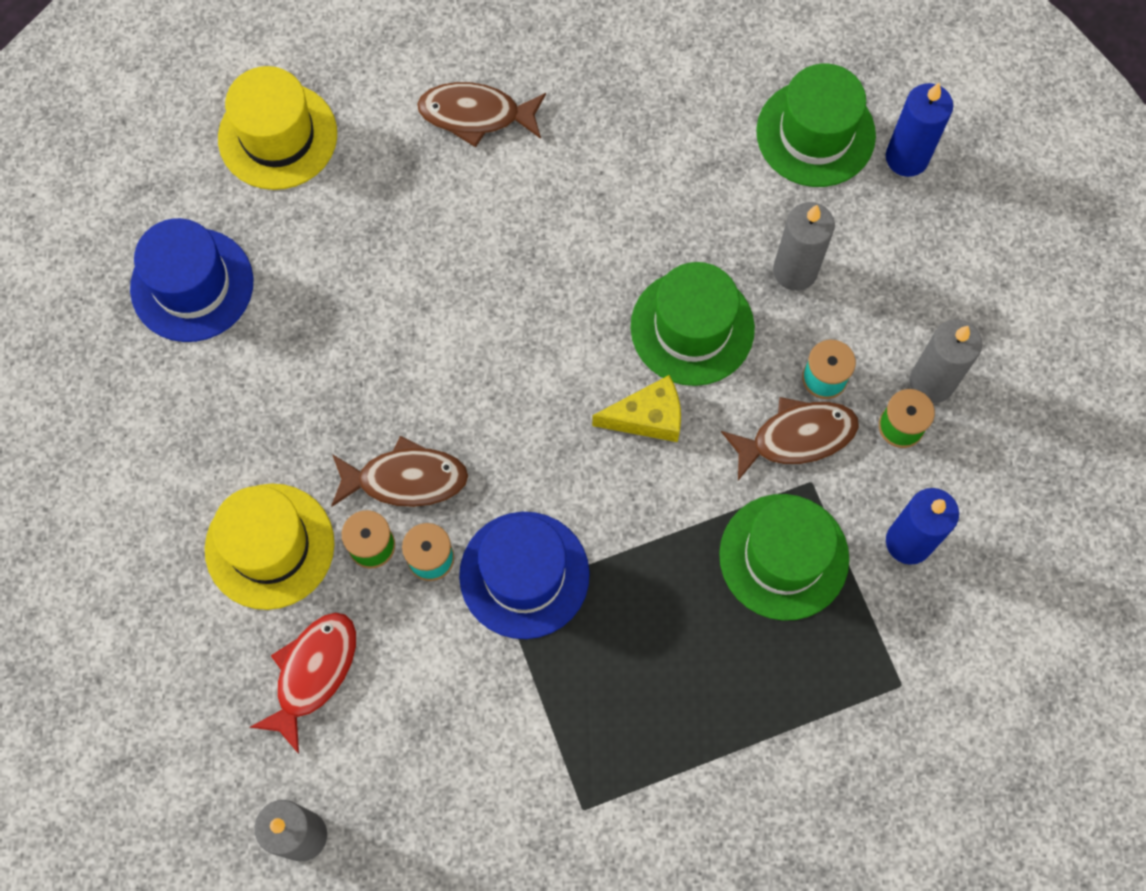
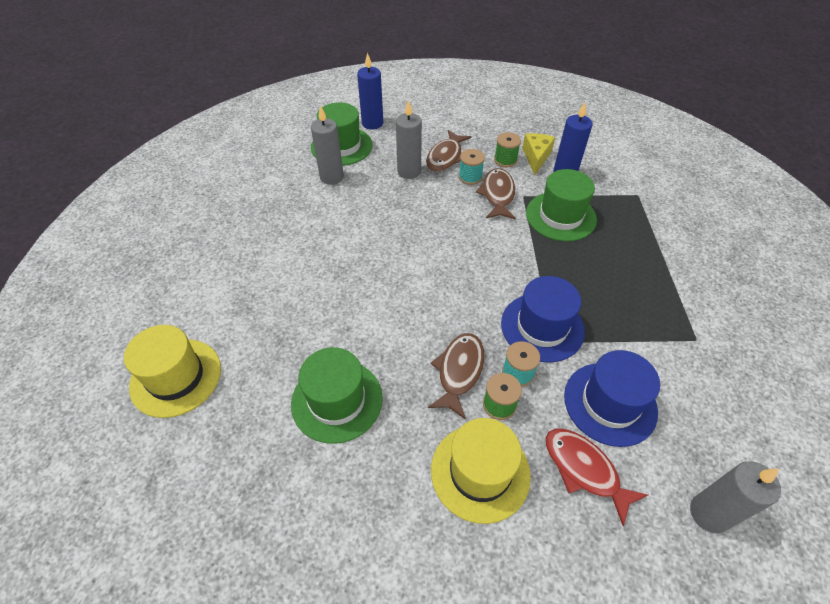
camera: 70 degrees left, 20 degrees down
(192, 285) = (251, 468): blue hat -> blue hat (610, 403)
(476, 115) = (238, 268): brown fish -> brown fish (446, 157)
(647, 417) = (464, 246): yellow cheese -> yellow cheese (536, 157)
(692, 327) = (421, 215): green hat -> green hat (337, 400)
(931, 382) = (487, 145): grey candle -> grey candle (331, 177)

